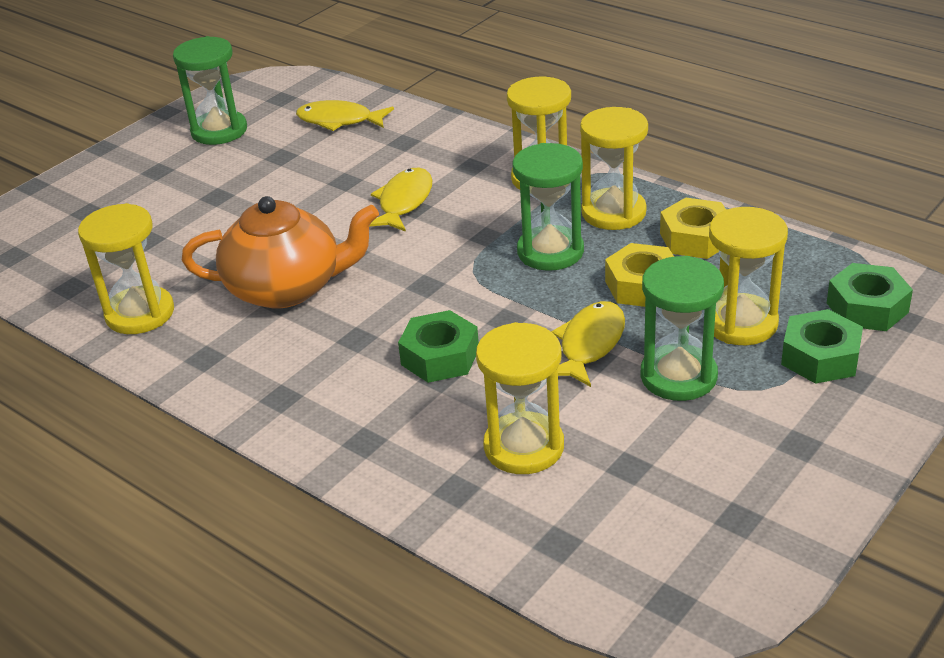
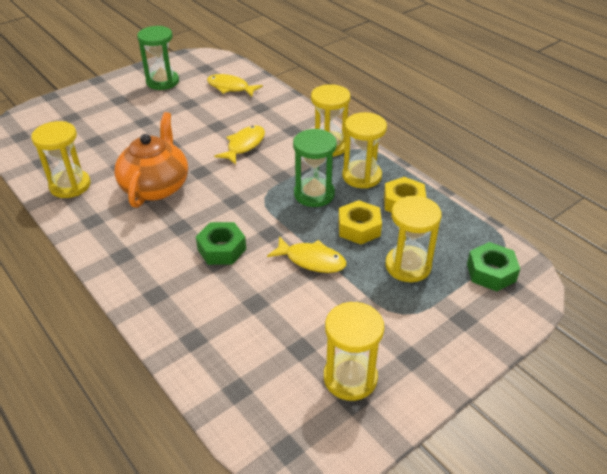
camera: 10 degrees right, 5 degrees up
(287, 288) = (156, 186): orange teapot -> orange teapot turned 90 degrees counterclockwise
(524, 447) = (244, 320): yellow hourglass -> yellow hourglass (350, 378)
(589, 344) = (311, 260): yellow fish -> yellow fish turned 75 degrees clockwise
(678, 376) = (356, 293): green hourglass -> none
(820, 357) = (448, 300): green nut -> none

